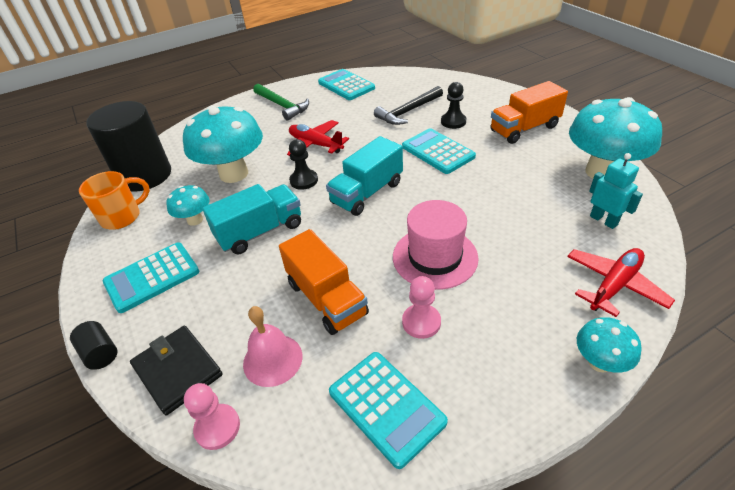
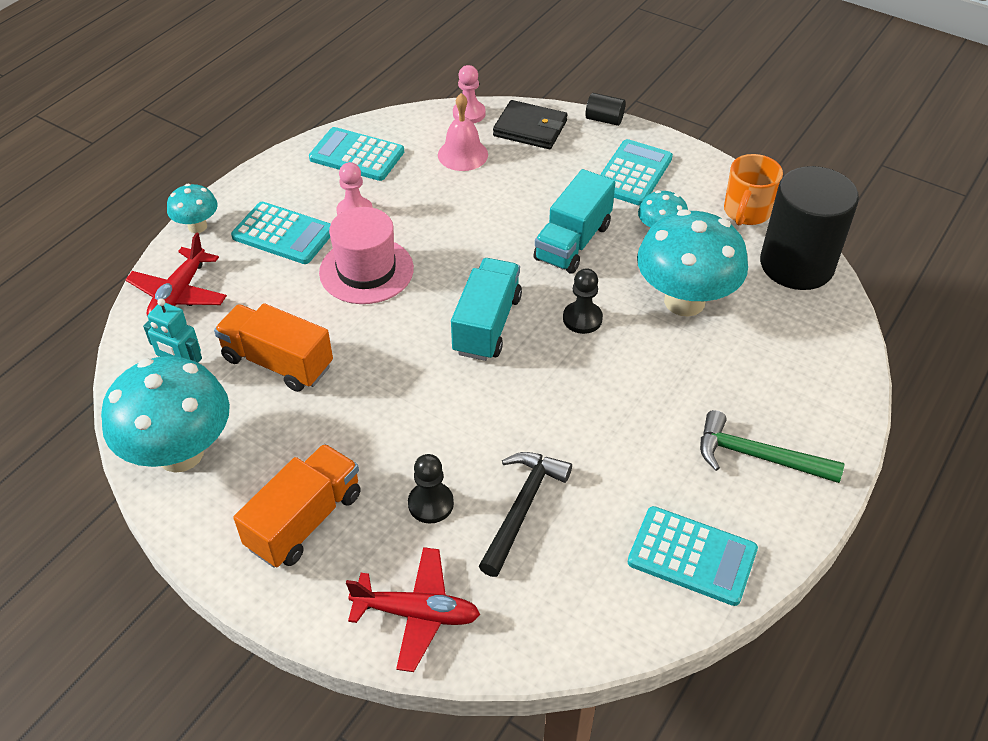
camera: 150 degrees right, 5 degrees up
(315, 144) = (620, 384): red plane -> red plane (416, 613)
(326, 298) = (451, 205): orange truck -> orange truck (278, 362)
(437, 152) = (427, 424): turquoise calculator -> turquoise calculator (283, 234)

